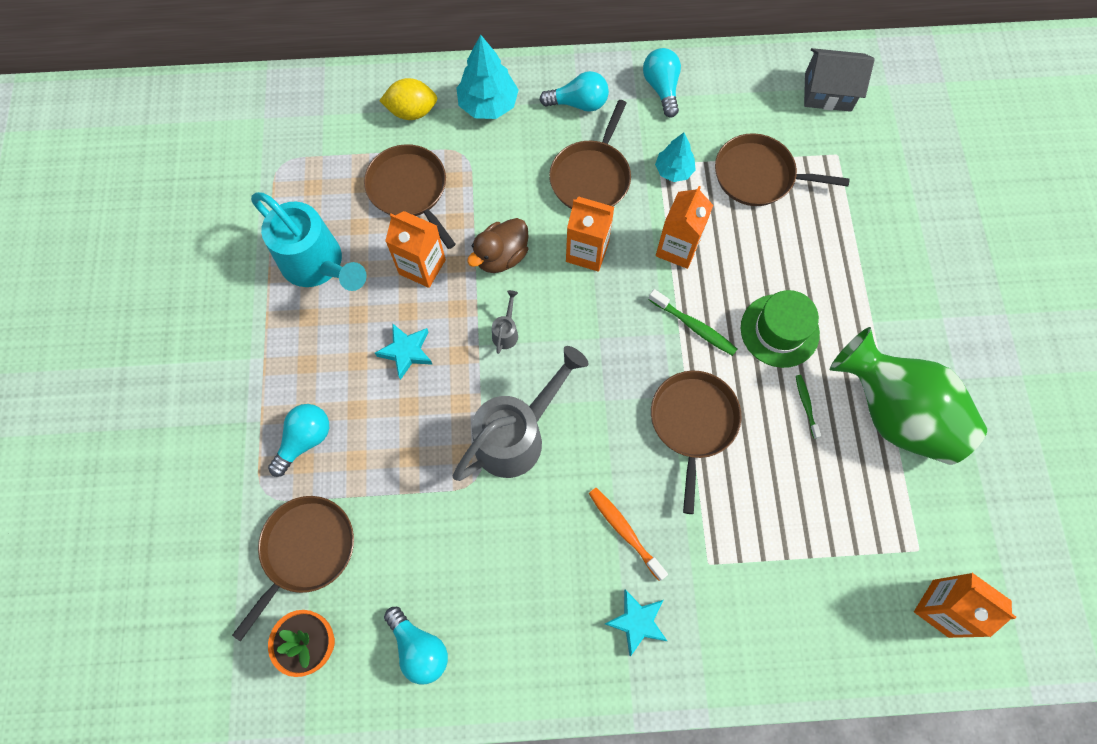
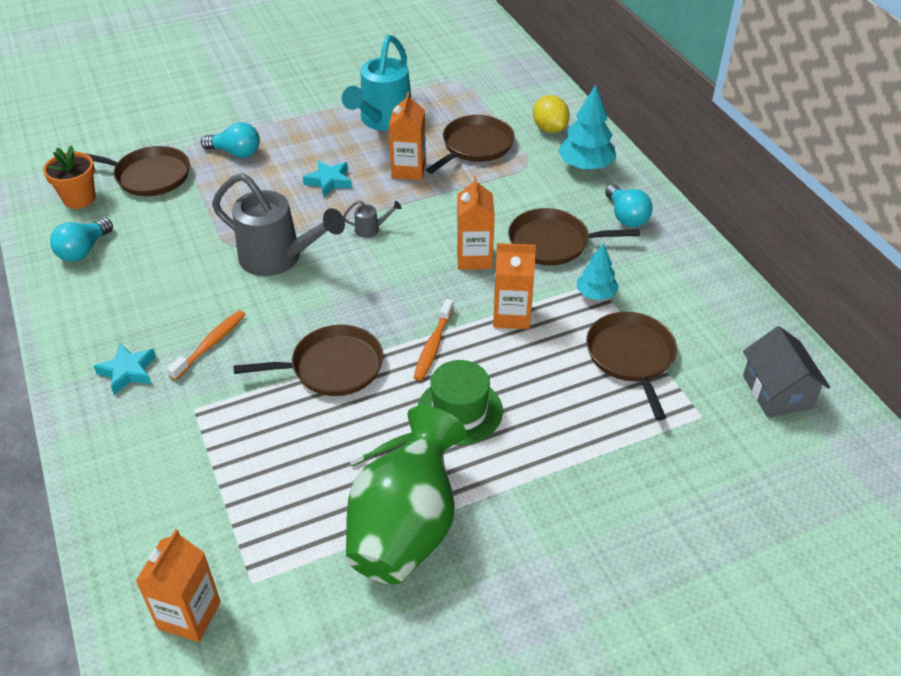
camera: 70 degrees right, 25 degrees down
(501, 256) = (441, 209): brown duck -> none
(661, 88) = (683, 265): turquoise light bulb -> none
(694, 327) = (433, 346): green toothbrush -> orange toothbrush

